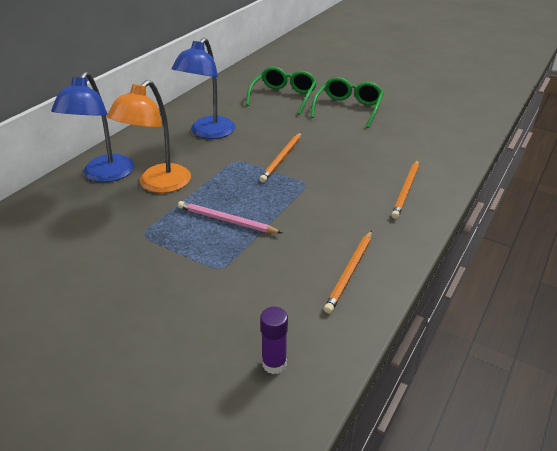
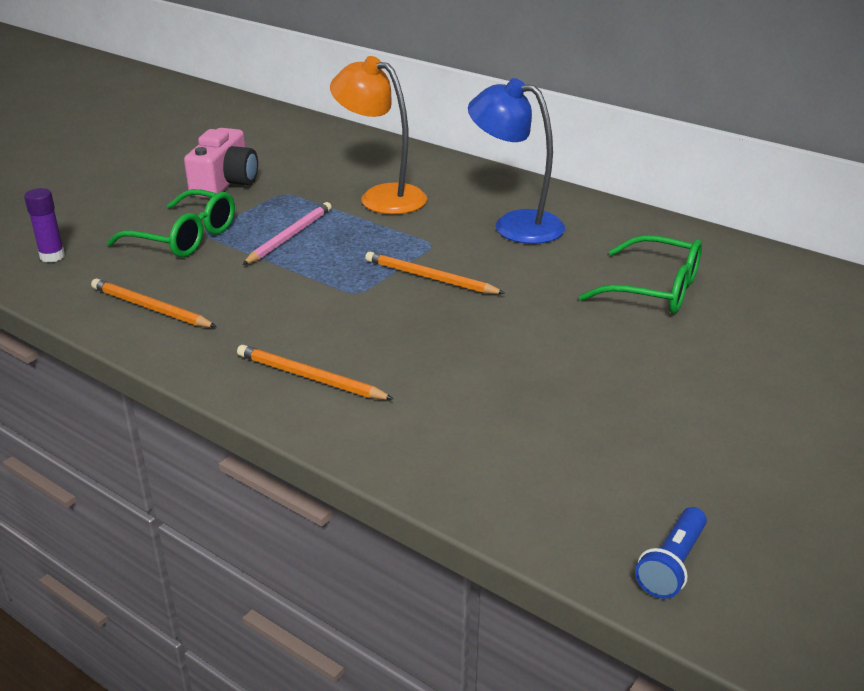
camera: 95 degrees right, 5 degrees down
(104, 175) = (411, 167): blue lamp -> none
(113, 274) = (225, 183): none -> pink camera
(348, 109) = (611, 354): green glasses -> green glasses (184, 237)
(482, 102) = (672, 565): none -> blue flashlight

